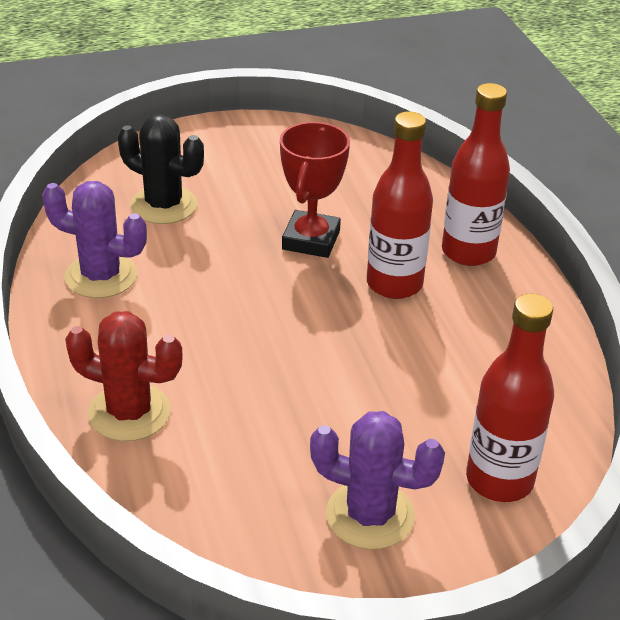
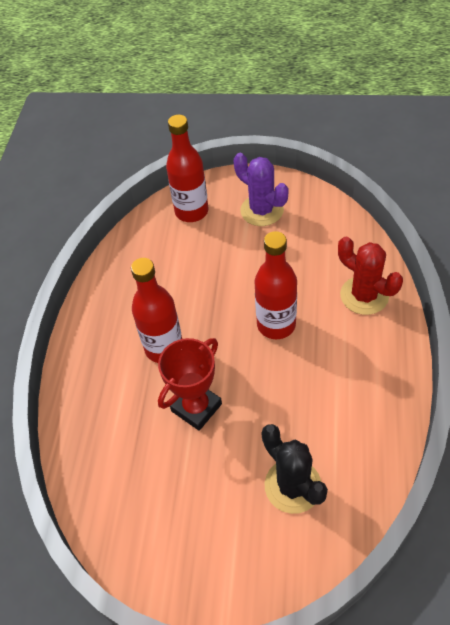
camera: 150 degrees left, 15 degrees up
(101, 276) = (360, 414): purple cactus -> none
(468, 252) = (97, 362): red bottle -> red bottle (276, 325)

